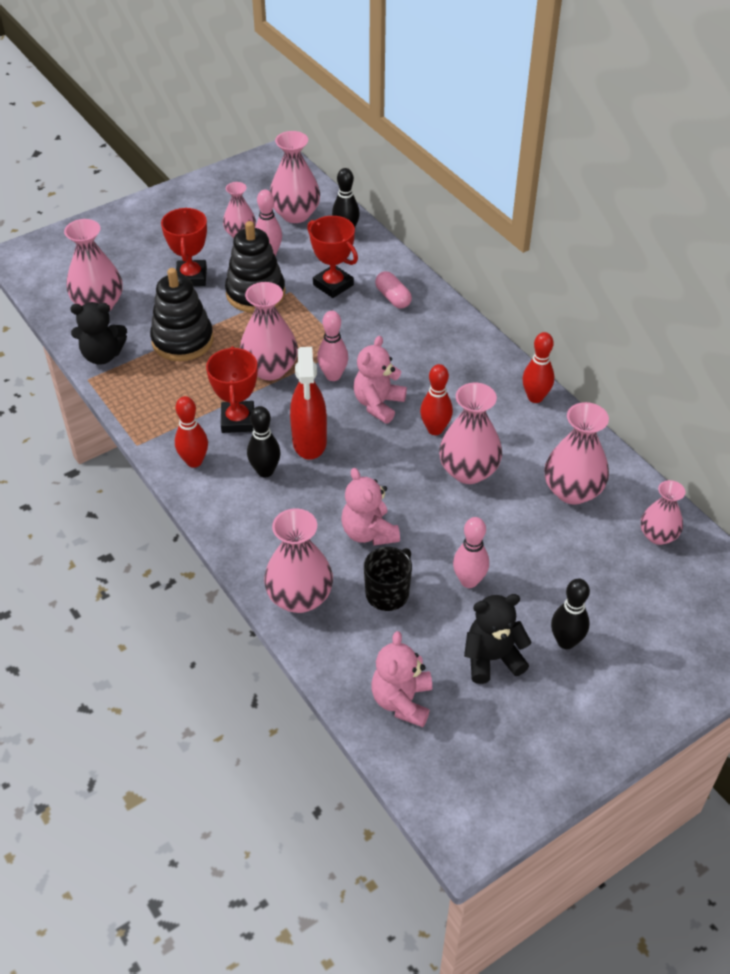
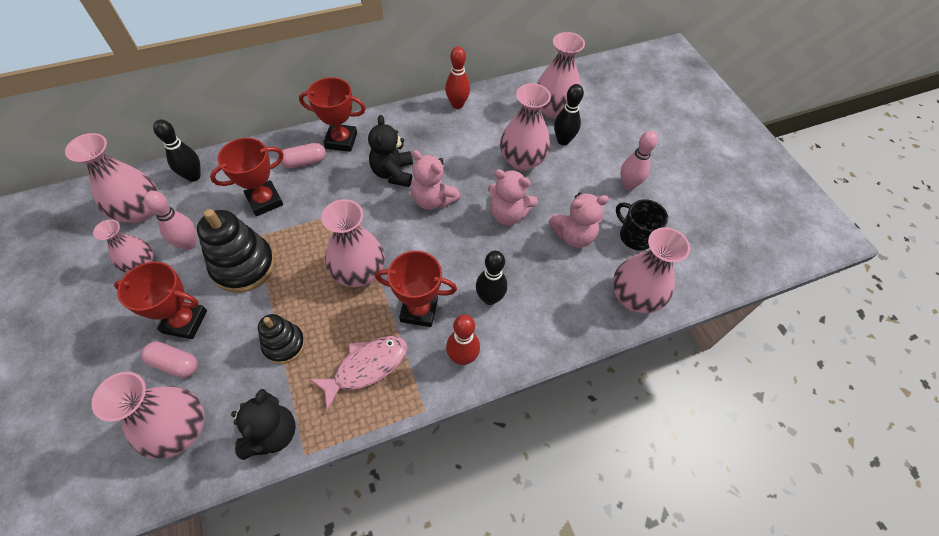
camera: 80 degrees left, 10 degrees up
(152, 284) = (175, 364): none -> pink capsule
(171, 397) = (366, 367): none -> pink fish
(182, 340) = (284, 344): black stacking toy -> black stacking toy, size x0.62
(309, 442) = (463, 258): red spray bottle -> none
(333, 376) = (386, 224): pink bowling pin -> none
(402, 701) = (733, 248): pink teddy bear -> pink teddy bear (508, 214)
(433, 316) = (341, 140): none -> red trophy
(435, 429) = (473, 170): red bowling pin -> none
(492, 658) = (696, 188): black teddy bear -> black teddy bear (393, 173)
(566, 641) = (683, 147): black bowling pin -> black bowling pin (563, 140)
(658, 535) = (600, 80): pink vase -> none

